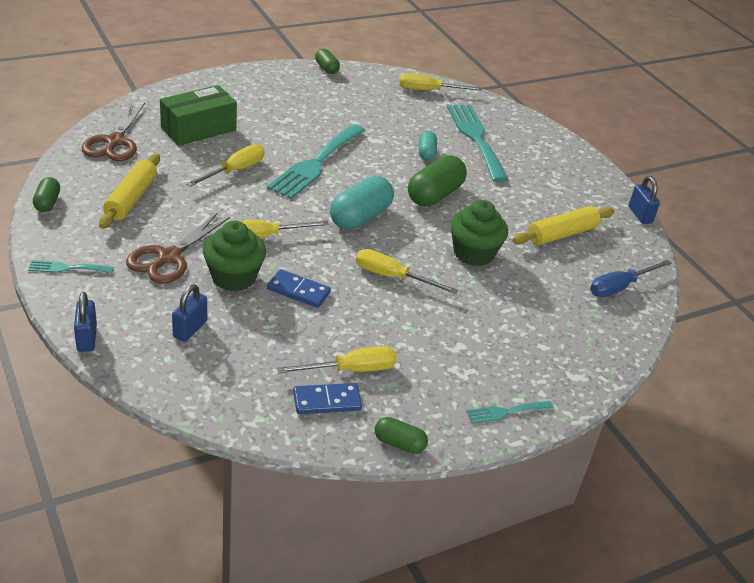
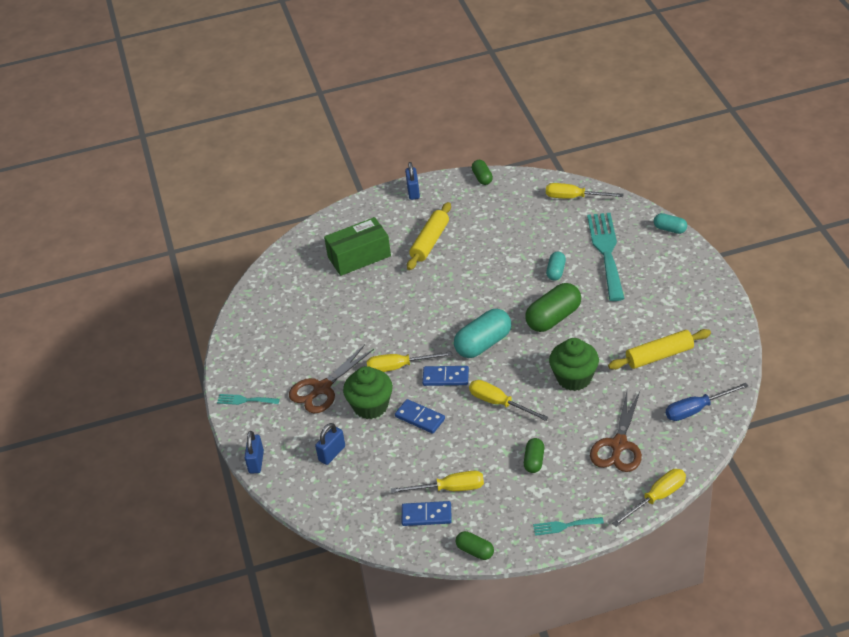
camera: 20 degrees right, 5 degrees up
(47, 203) = (233, 339): green capsule -> green capsule (534, 461)
(114, 142) = (289, 274): brown scissors -> brown scissors (618, 445)
(131, 199) = (298, 332): yellow rolling pin -> yellow rolling pin (430, 242)
(235, 171) = (384, 300): yellow screwdriver -> yellow screwdriver (657, 498)
(316, 164) = (454, 289): turquoise fork -> none
(322, 249) = (445, 377): none -> blue domino
(536, 122) = (670, 229): none -> turquoise capsule
(640, 215) = (740, 332): blue padlock -> blue padlock (413, 191)

